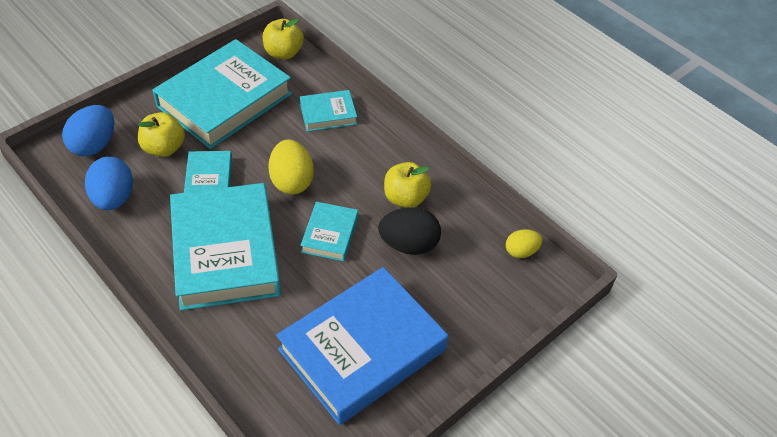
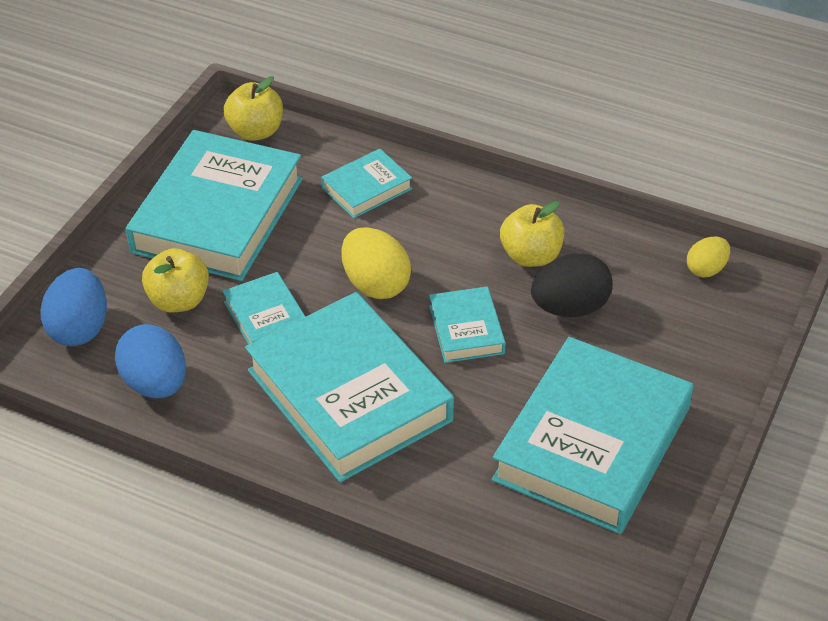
camera: 20 degrees left, 5 degrees down
(362, 349) = (592, 444): blue book -> turquoise book

